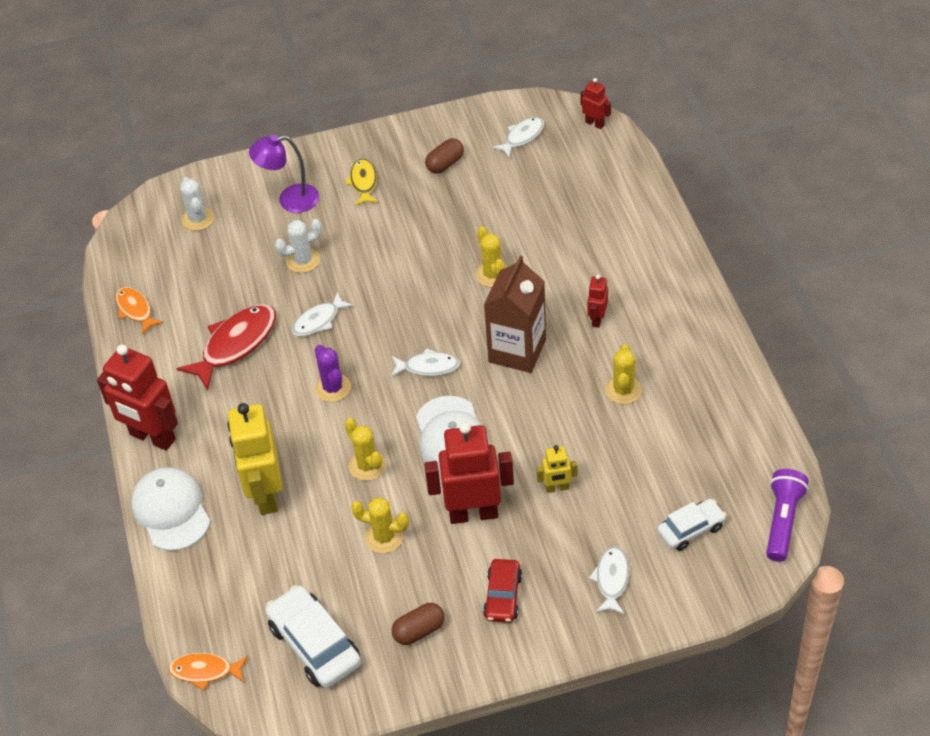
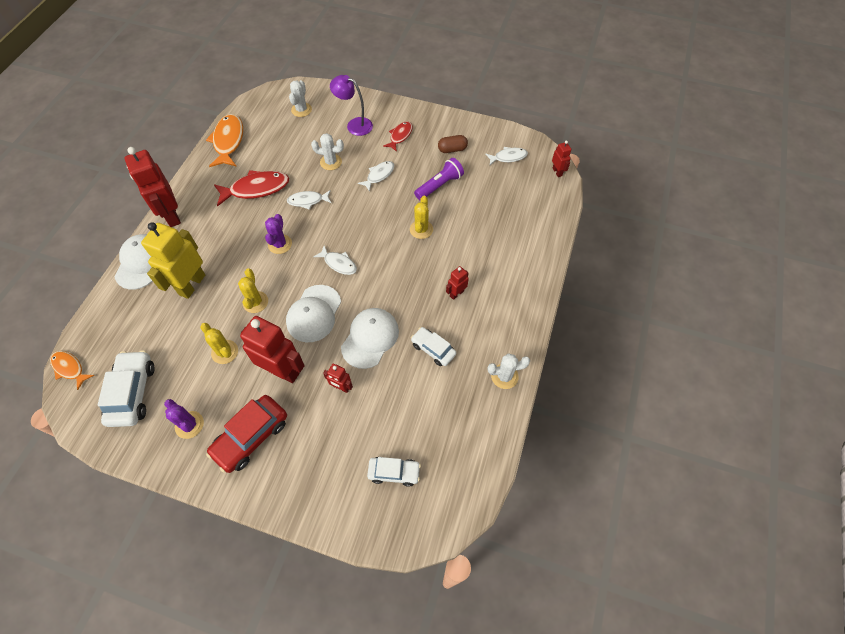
camera: 30 degrees right, 10 degrees up
(135, 310) = (228, 141): orange fish -> orange fish, size x1.70
(363, 182) = (400, 136): yellow fish -> red fish
(419, 630) = (189, 425): brown capsule -> purple cactus
(503, 596) = (251, 436): red car -> red car, size x1.60
(517, 351) = (394, 284): brown carton -> none
(542, 421) = (370, 338): none -> white cap
(557, 488) = (341, 387): yellow robot -> red robot
(611, 579) = (319, 472): white fish -> white fish (379, 175)
(623, 390) = (433, 349): yellow cactus -> white car
(723, 370) = (504, 376): none -> white cactus
(783, 521) = (455, 509): purple flashlight -> purple flashlight (439, 185)

